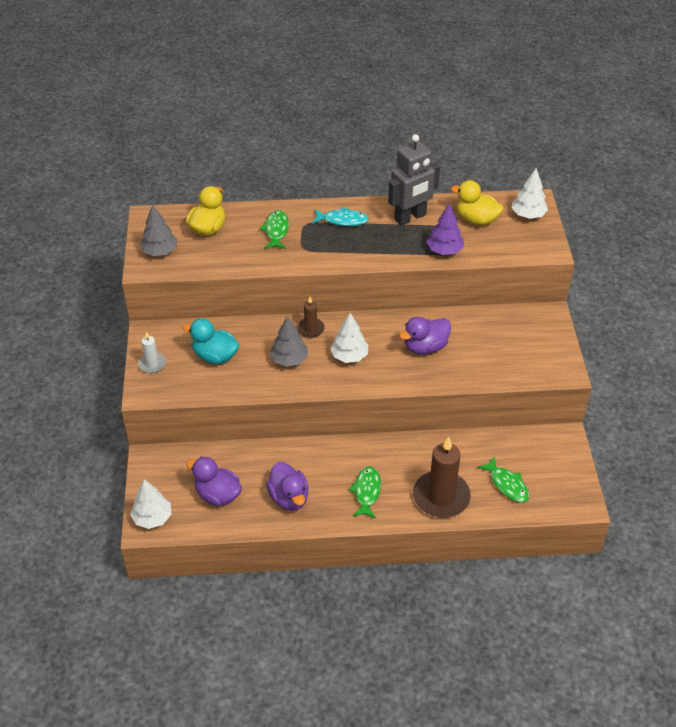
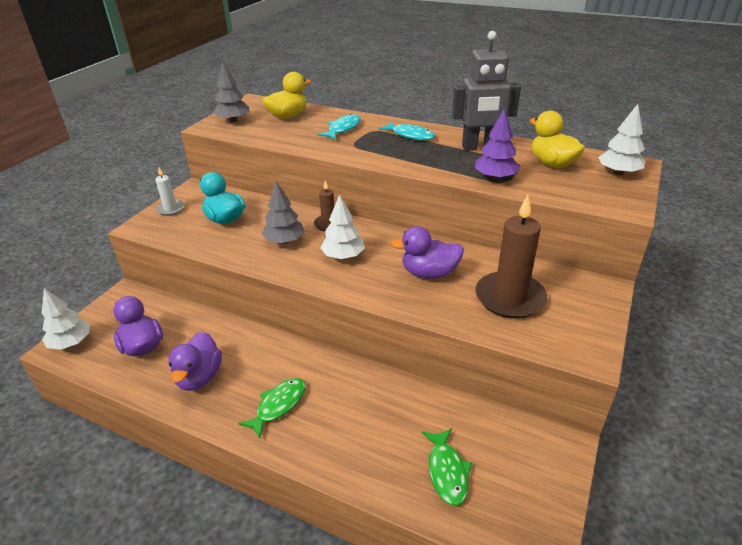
camera: 30 degrees right, 10 degrees down
(276, 230) = (343, 129): green fish -> turquoise fish
(441, 497) = (354, 449): brown candle -> brown candle (510, 298)

